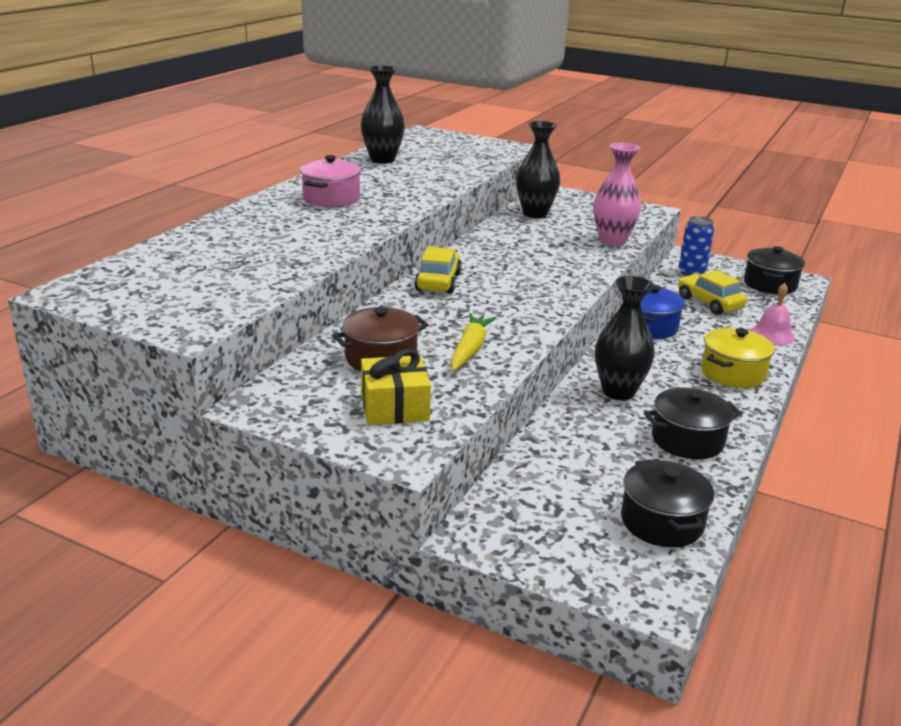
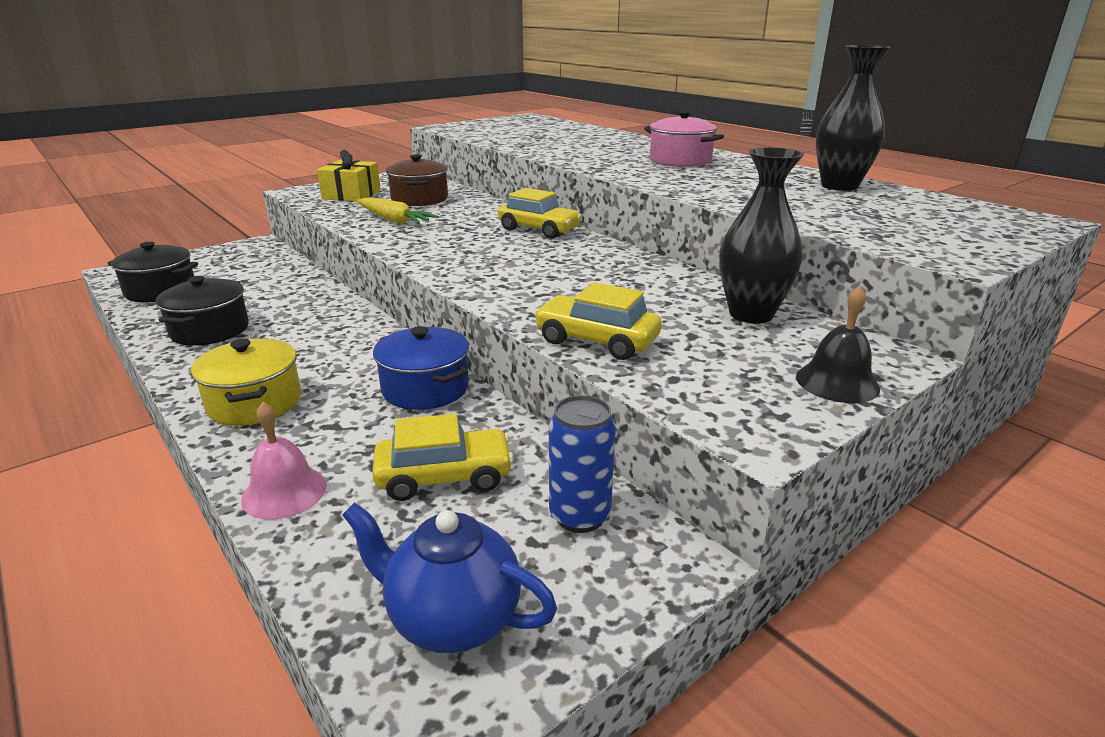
camera: 115 degrees right, 0 degrees up
(590, 199) = (837, 382): none -> black bell
(612, 241) = (596, 340): pink vase -> yellow car
(618, 392) = (322, 325): black vase -> none
(770, 284) = (452, 619): black pot -> blue teapot

